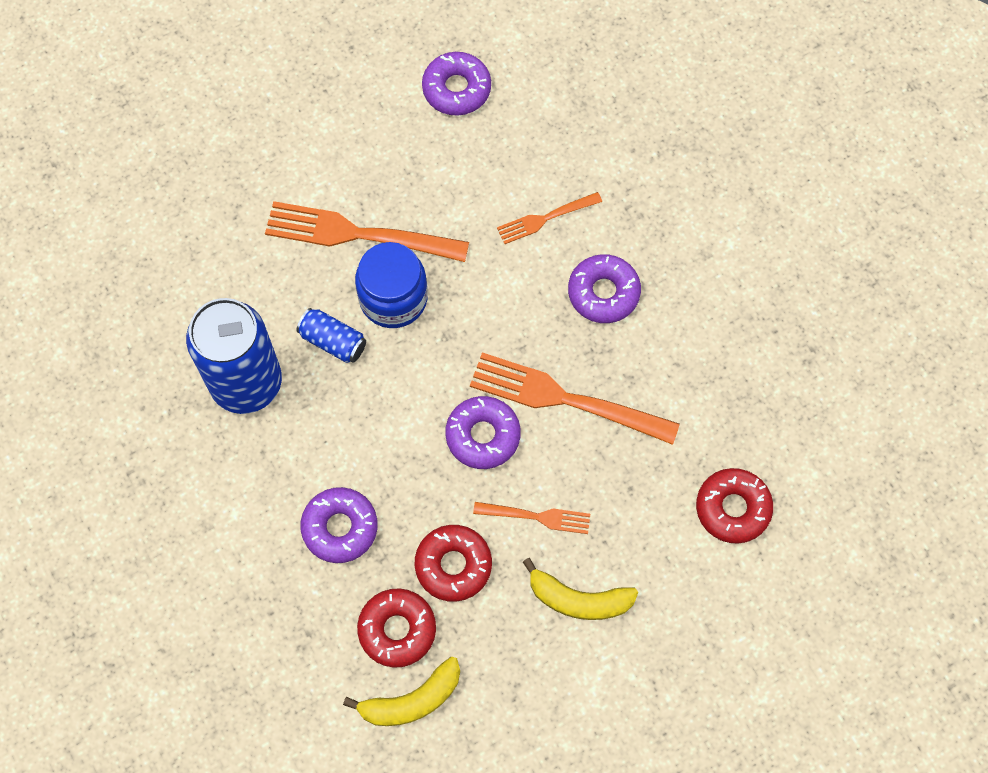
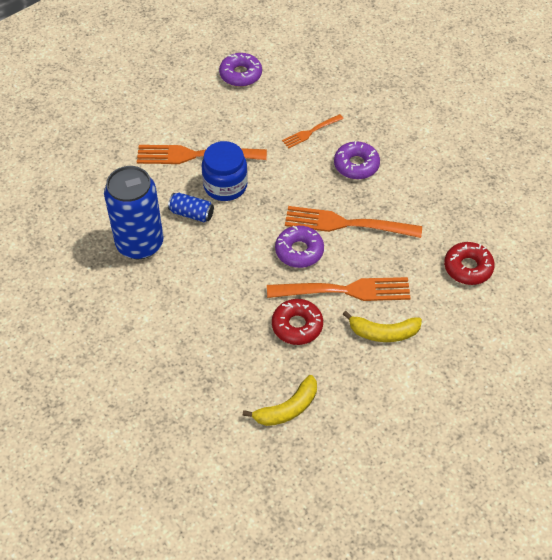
camera: 10 degrees left, 15 degrees down
(340, 528) = (217, 315): purple donut -> none
(397, 630) = (268, 368): red donut -> none
(537, 517) = (344, 290): orange fork -> orange fork, size x1.86

